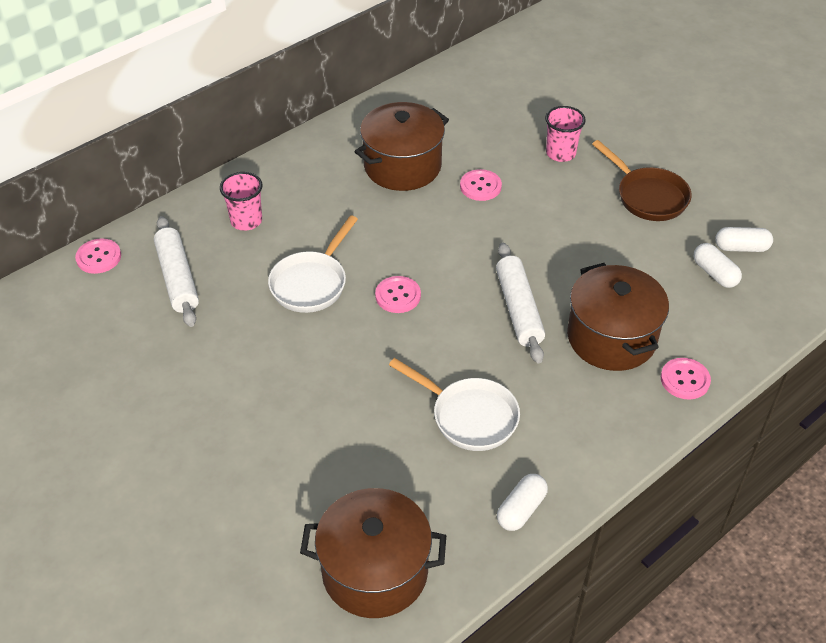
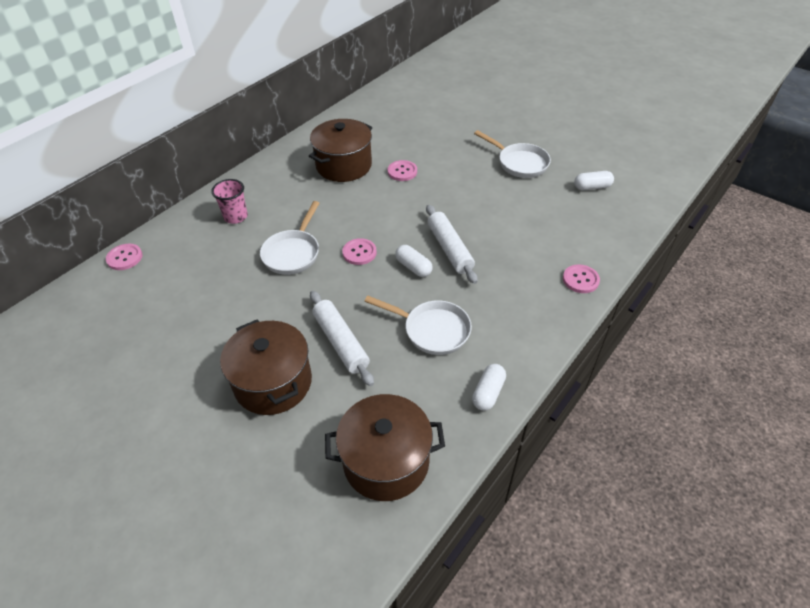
camera: 10 degrees left, 0 degrees up
(178, 278) = (189, 264): white rolling pin -> white rolling pin (341, 342)
(560, 153) = (452, 143): pink cup -> none
(611, 337) = (521, 259): brown pot -> brown pot (273, 382)
(648, 196) = (519, 163): brown pan -> white pan
(714, 273) = (579, 206): white capsule -> white capsule (413, 267)

